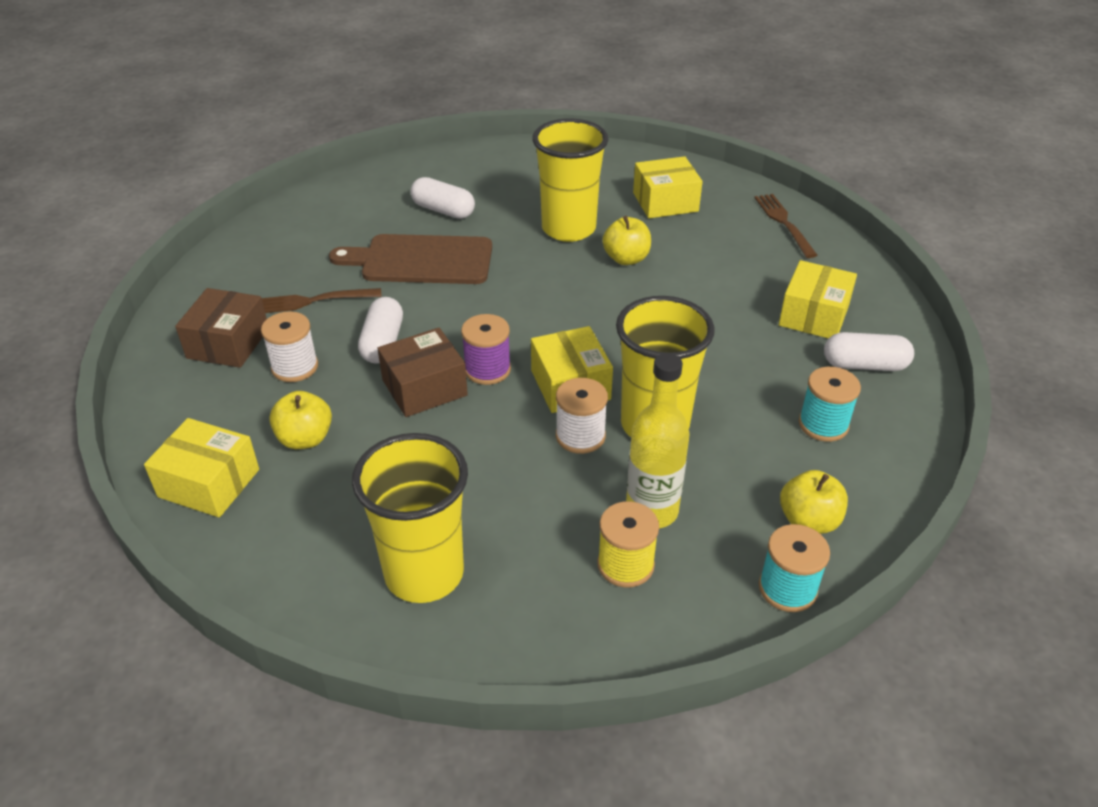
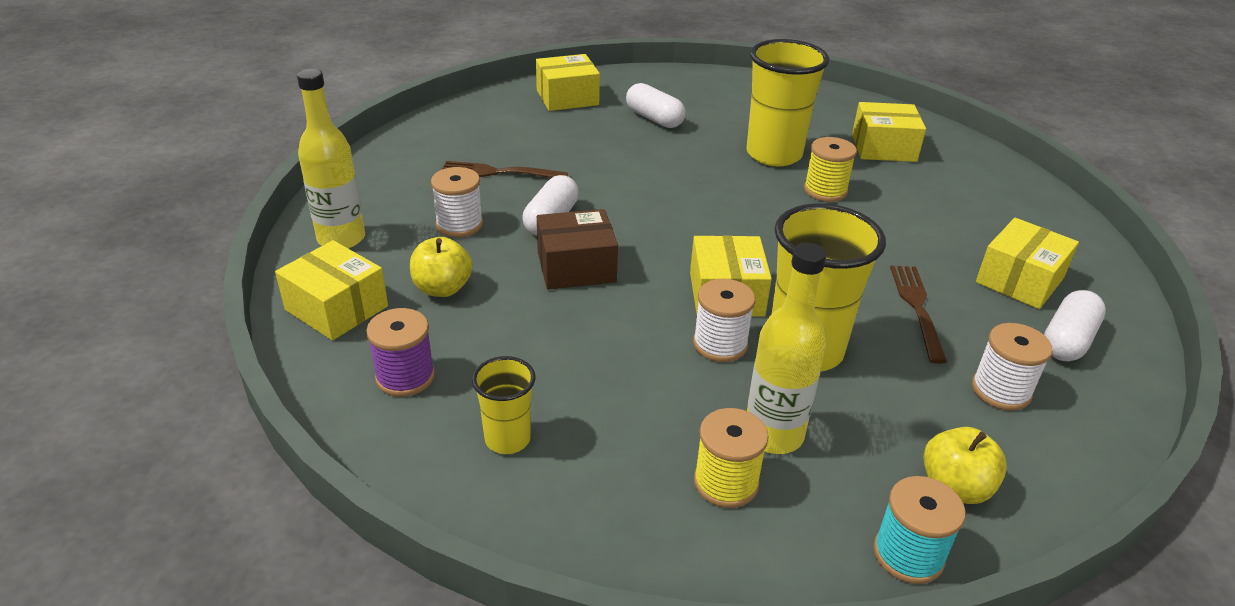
camera: 15 degrees right, 5 degrees down
(181, 408) = (341, 239): none -> yellow bottle
(228, 343) = (407, 193): brown box -> none
(349, 202) = (567, 97): none -> yellow box
(421, 260) = (617, 156): brown cutting board -> none
(424, 573) = (507, 439): yellow cup -> yellow cup, size x0.53
(487, 370) = (645, 263): purple spool -> purple spool (405, 377)
(626, 259) = (825, 191): yellow apple -> yellow spool
(784, 223) = (1009, 187): brown fork -> brown fork (917, 308)
(823, 424) = (1001, 390): turquoise spool -> white spool
(864, 365) = (1067, 340): white capsule -> white capsule turned 75 degrees counterclockwise

